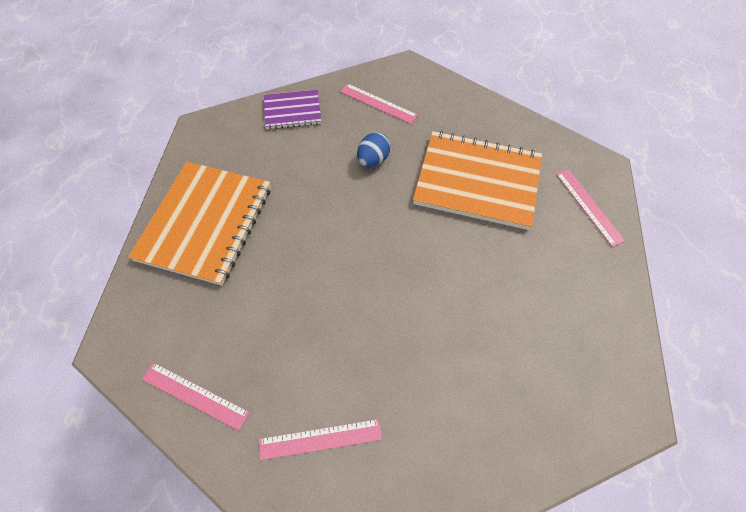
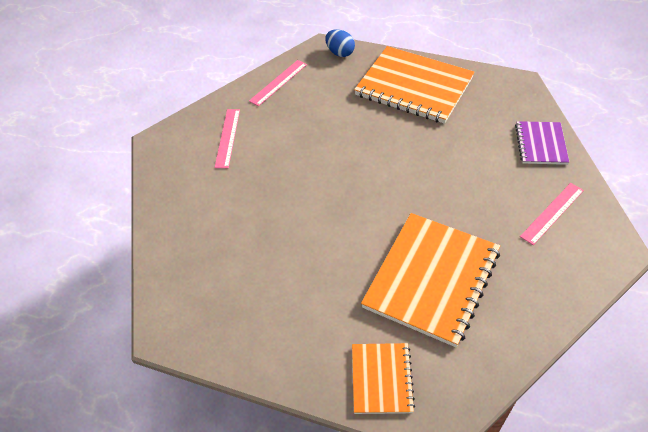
camera: 105 degrees right, 10 degrees down
(373, 160) = (470, 197): blue egg -> blue egg (340, 53)
(588, 206) = (381, 379): pink ruler -> orange notebook

